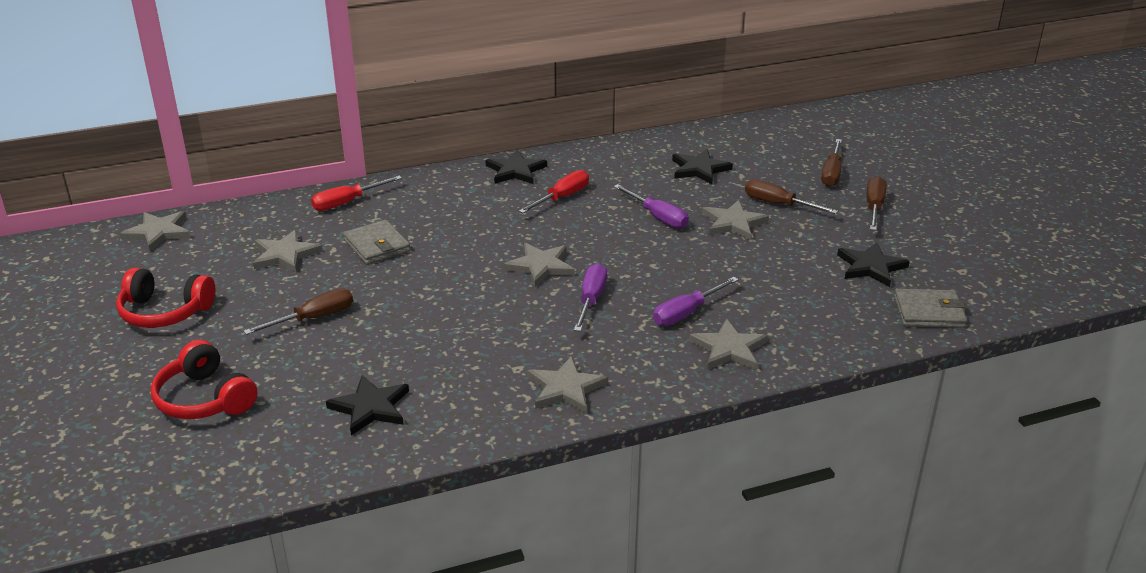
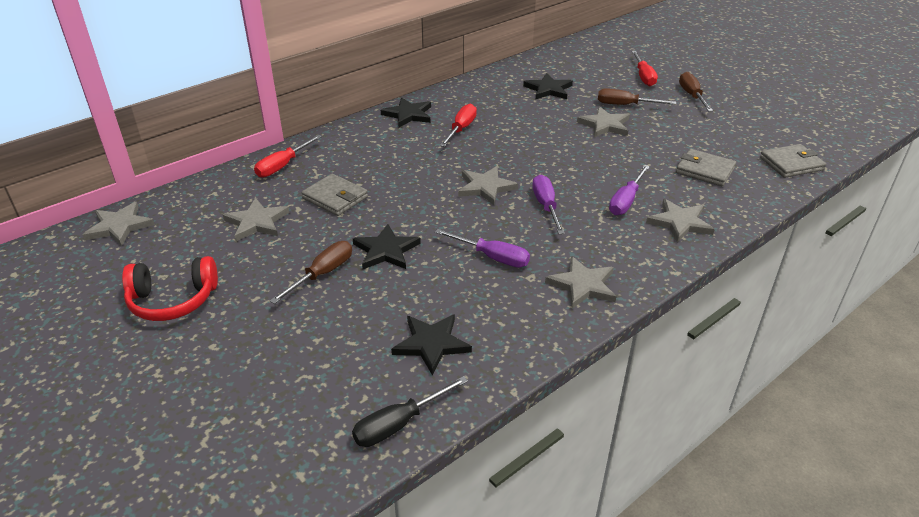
camera: 20 degrees left, 5 degrees up
(204, 399) = (268, 376): red headphones -> none
(290, 469) = (399, 424): none -> black screwdriver
(658, 217) = (546, 130): purple screwdriver -> purple screwdriver (492, 257)
(811, 298) = (705, 170): none -> grey wallet
(831, 173) = (643, 76): brown screwdriver -> red screwdriver
(871, 267) = (725, 139): black star -> black star (386, 250)

